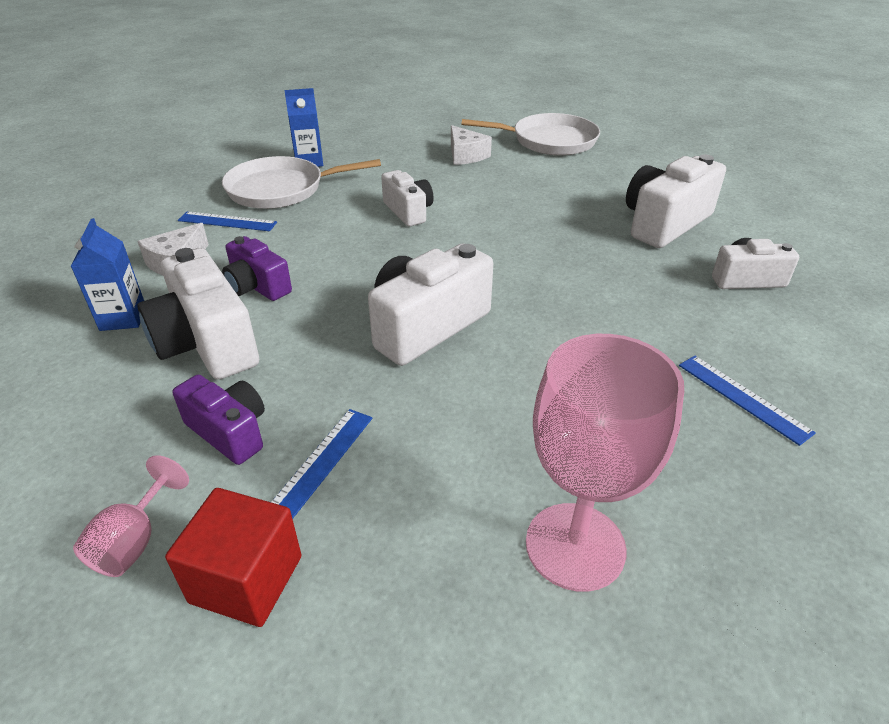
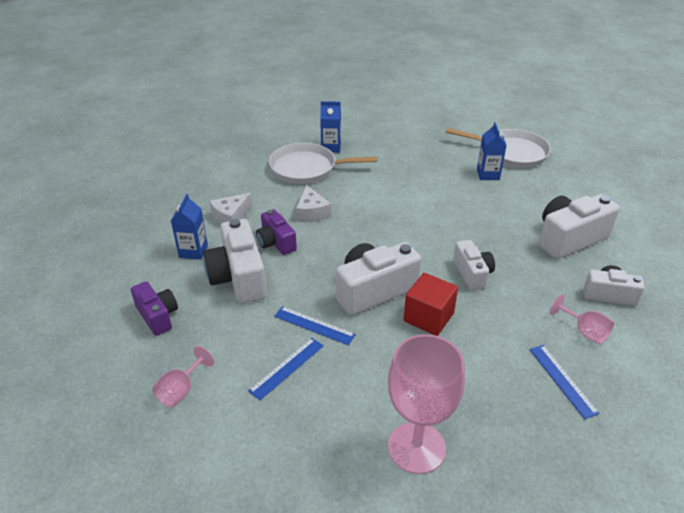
camera: 15 degrees right, 0 degrees up
(227, 221) = (267, 189): blue ruler -> blue ruler (314, 325)
(229, 432) = (241, 338): purple camera -> purple camera (157, 316)
(246, 579) = (234, 423): red cube -> red cube (428, 317)
(408, 211) = (388, 200): white camera -> white camera (472, 274)
(465, 155) = (443, 157): white cheese -> white cheese (311, 212)
(530, 167) = (488, 174): none -> blue carton
(739, 329) = (584, 331): none -> pink goblet

